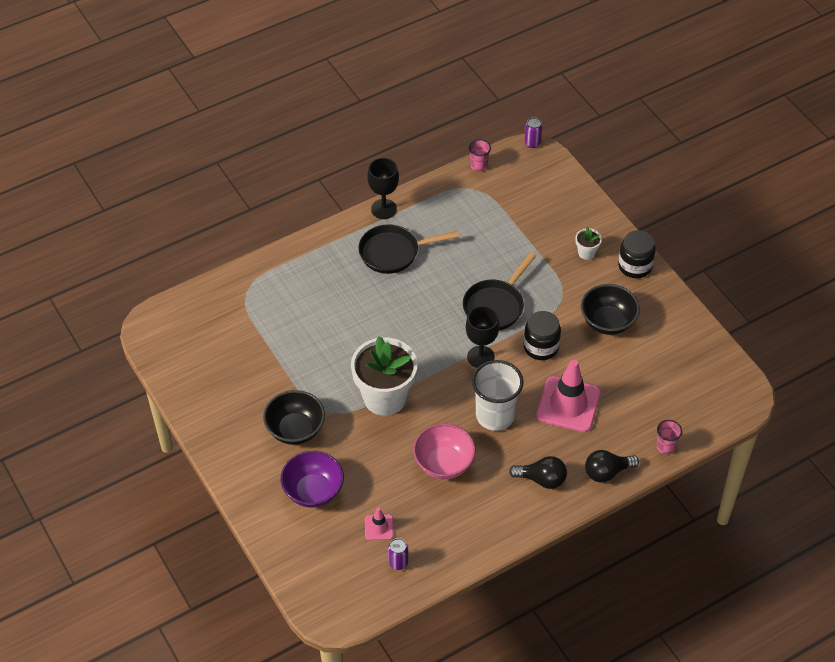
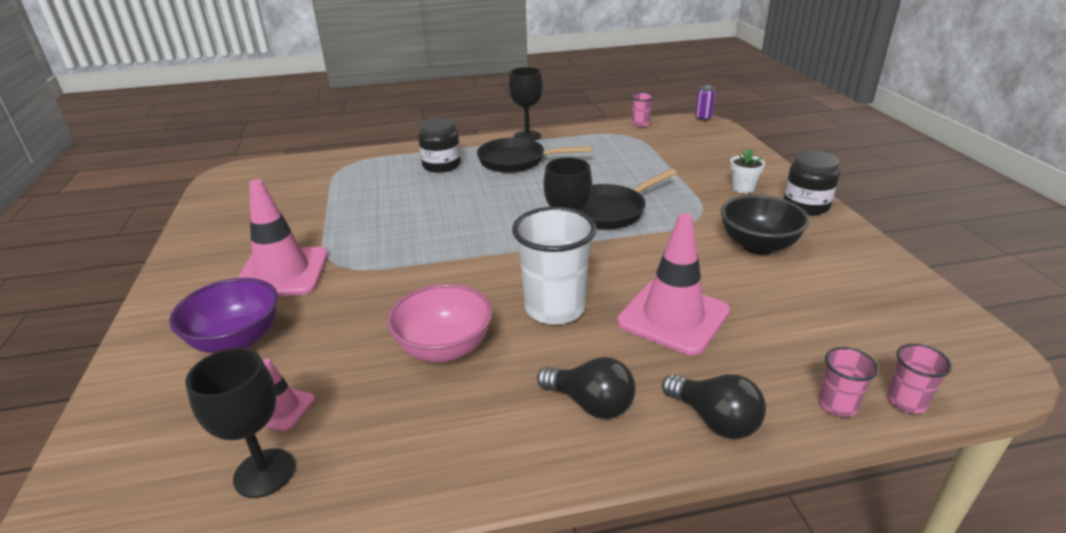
camera: 20 degrees right, 20 degrees down
(295, 430) = (282, 273): black bowl -> pink traffic cone
(385, 397) = (418, 264): white flower pot -> none
(398, 563) = (264, 473): purple can -> black goblet
(541, 347) = (654, 253): black jar -> black jar (441, 165)
(607, 472) = (714, 420): black light bulb -> black light bulb turned 135 degrees counterclockwise
(699, 435) = (906, 402): none -> pink cup

